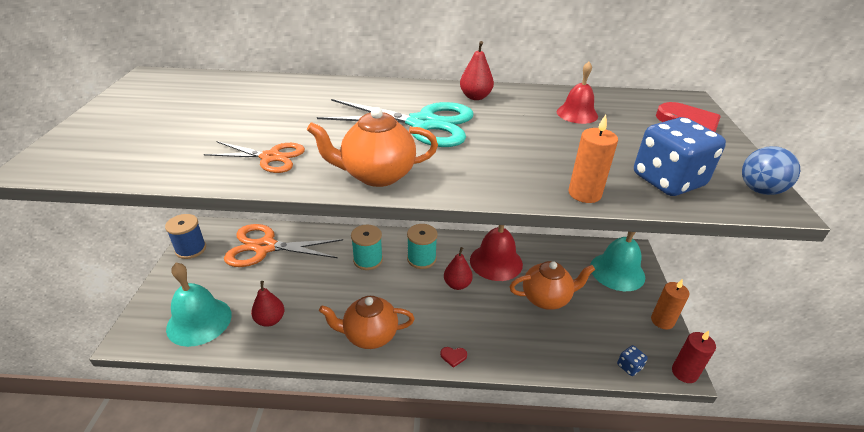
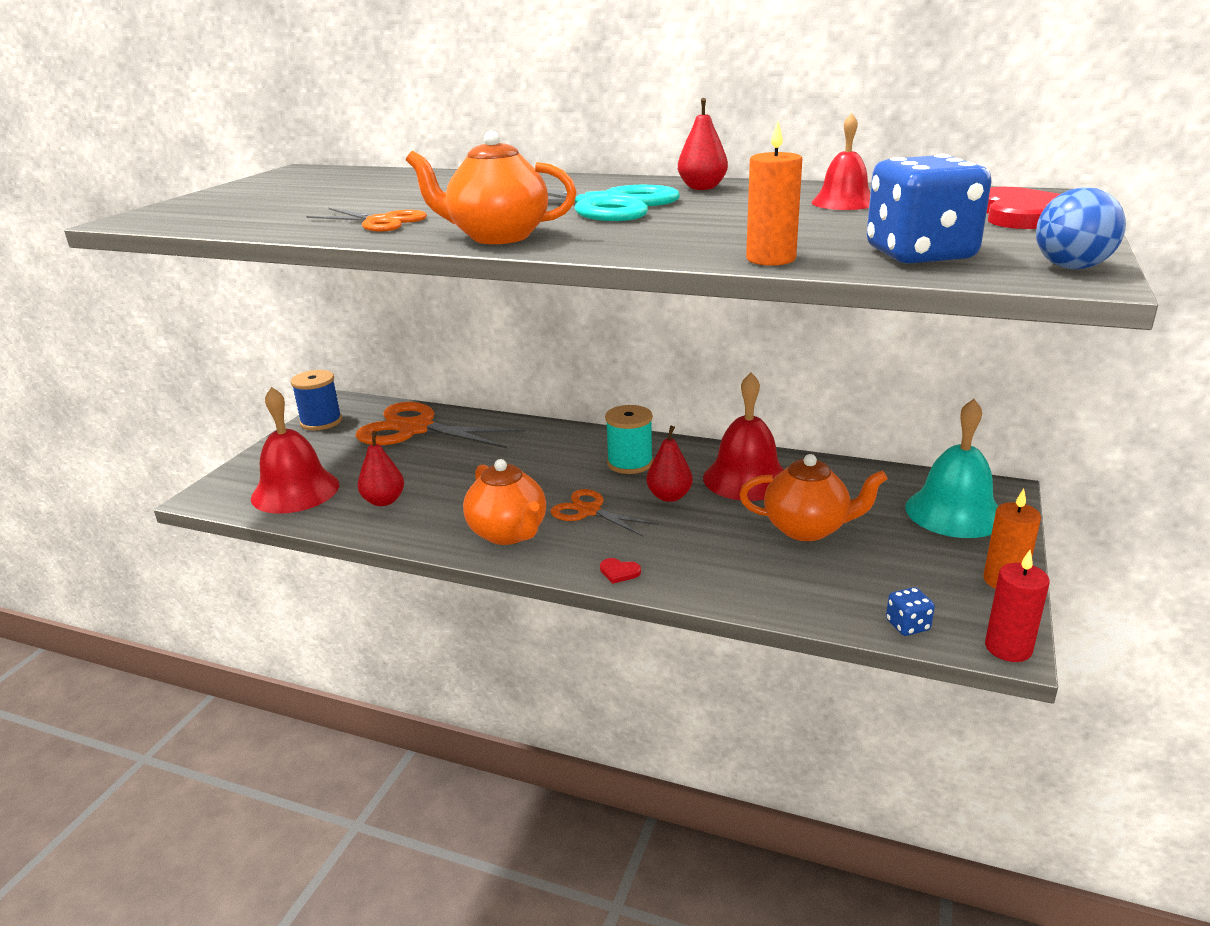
camera: 20 degrees right, 10 degrees down
(199, 321) = (295, 491): turquoise bell -> red bell
(368, 260) = (549, 456): turquoise spool -> none
(369, 335) = (508, 533): orange teapot -> orange teapot turned 135 degrees counterclockwise
(413, 306) = (589, 511): none -> orange scissors

